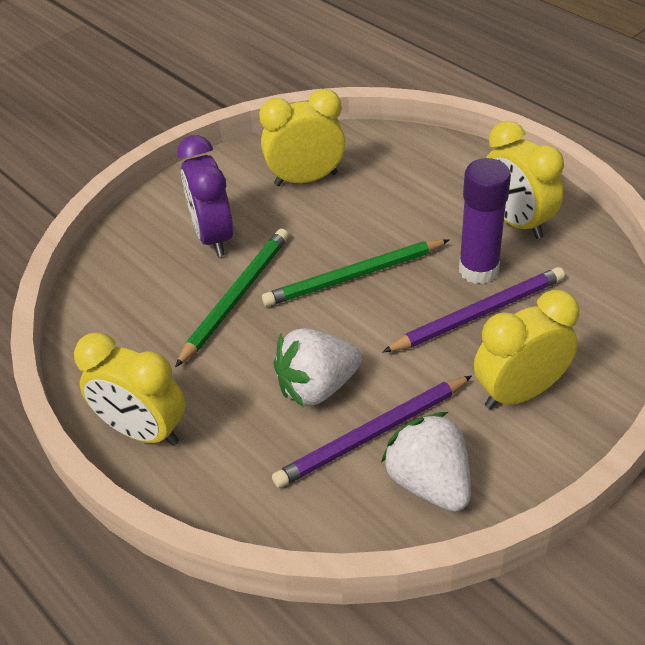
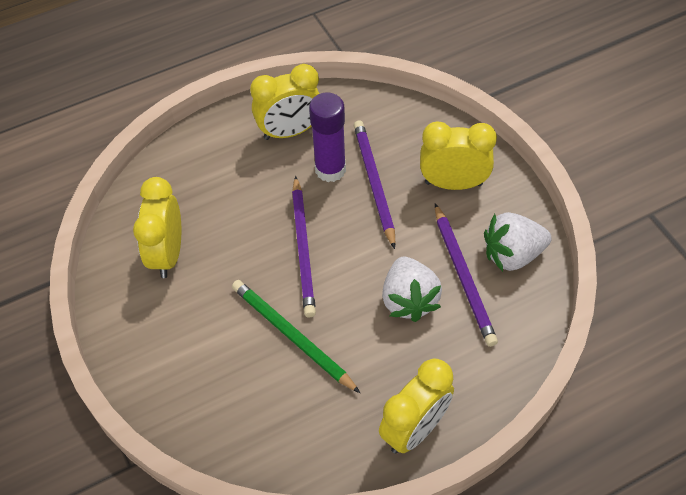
camera: 75 degrees left, 10 degrees up
(213, 236) = (209, 340): purple clock -> none
(354, 276) = (303, 249): green pencil -> purple pencil
(519, 392) = (453, 183): yellow clock -> yellow clock turned 105 degrees clockwise

